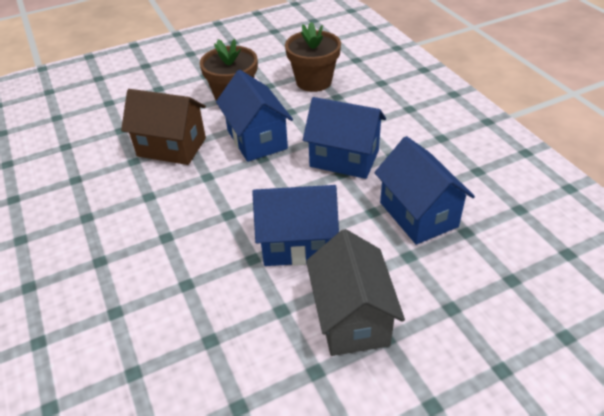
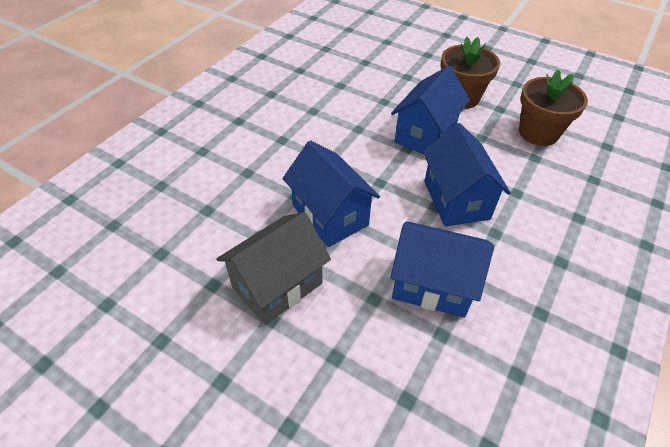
camera: 55 degrees right, 5 degrees up
(171, 147) = (371, 95): brown house -> none
(418, 214) = (432, 285): blue house -> blue house turned 75 degrees clockwise

